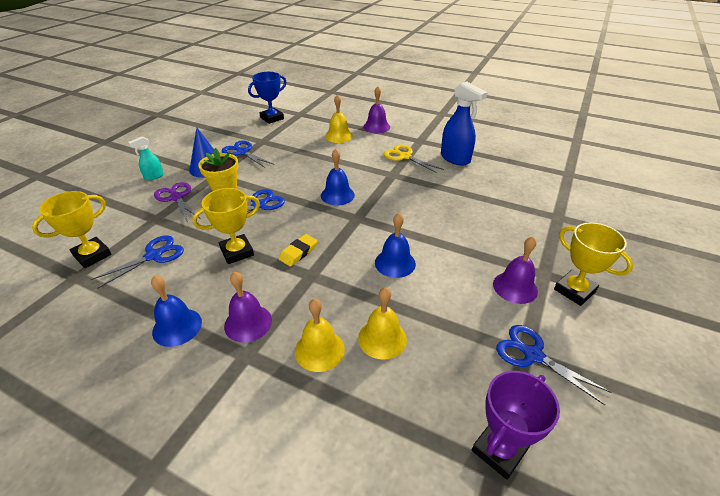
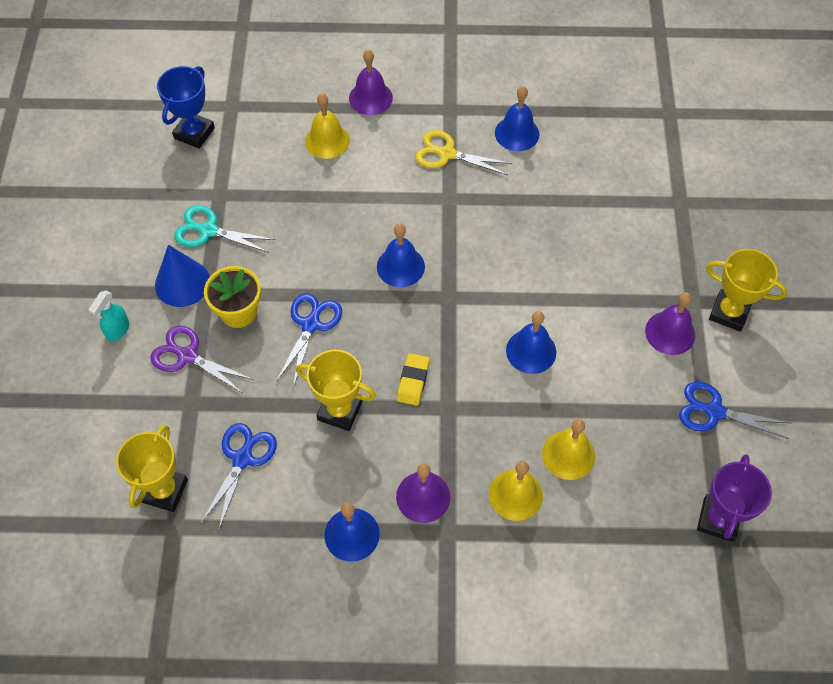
camera: 25 degrees left, 20 degrees up
(237, 252) = (340, 411): yellow trophy -> yellow trophy turned 75 degrees clockwise
(242, 152) = (208, 230): blue scissors -> turquoise scissors
(455, 159) = (517, 133): blue spray bottle -> blue bell

